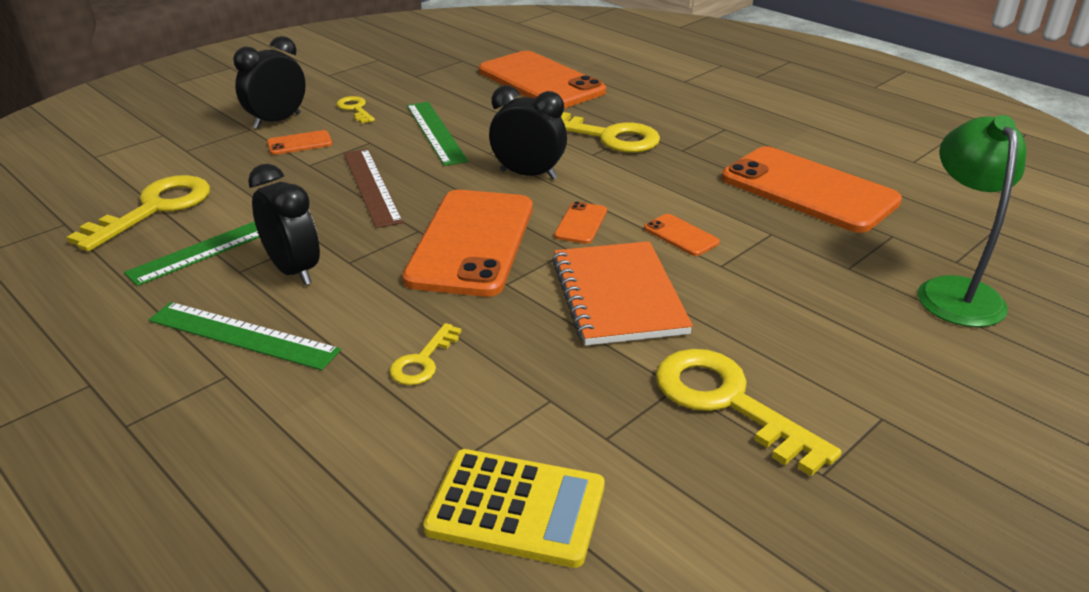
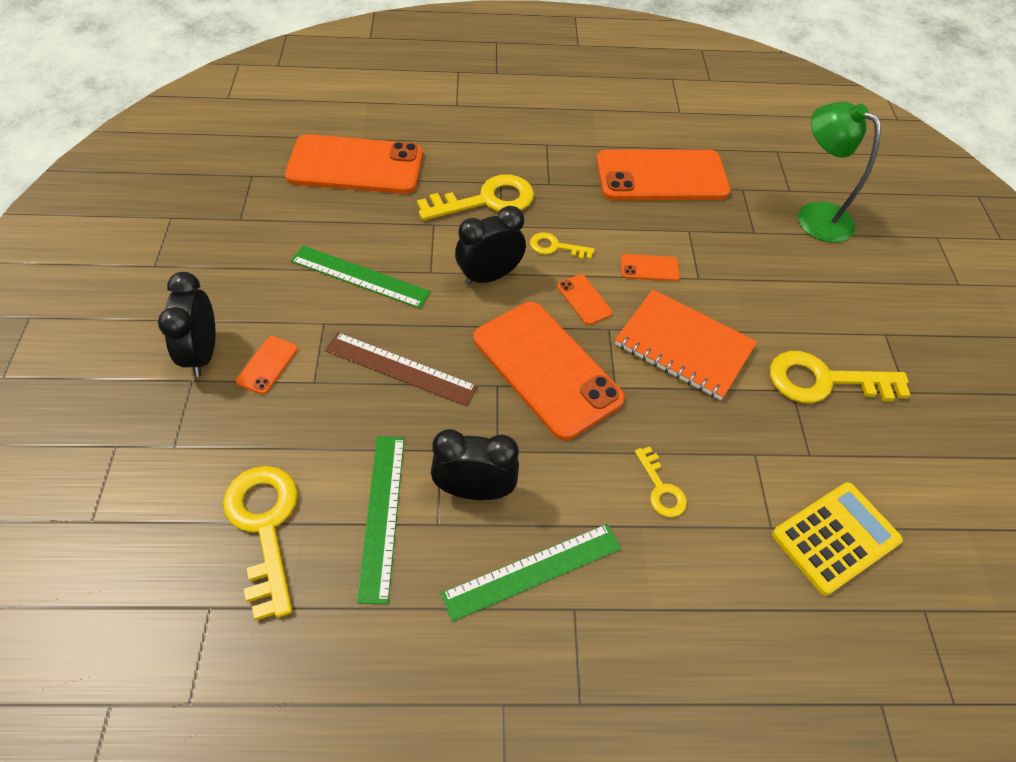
camera: 50 degrees left, 20 degrees up
(355, 109) = (251, 293): yellow key -> yellow key (555, 247)

